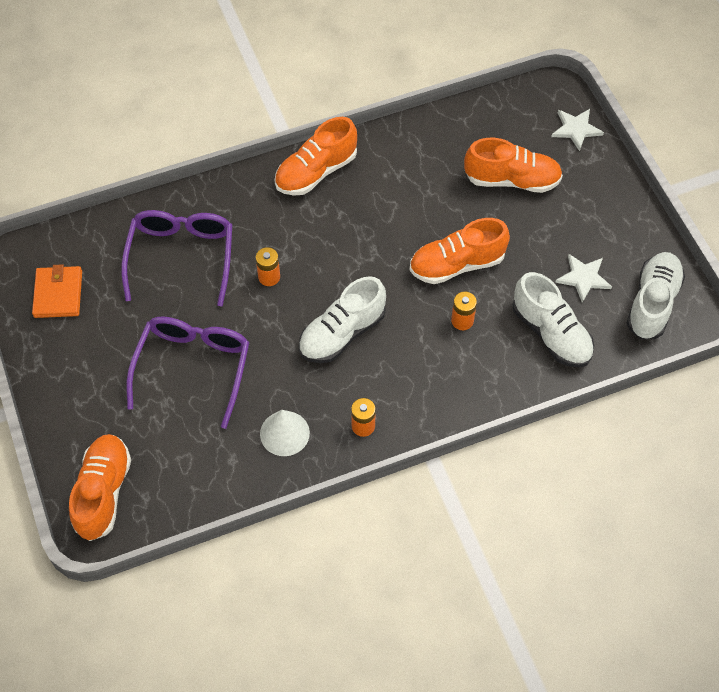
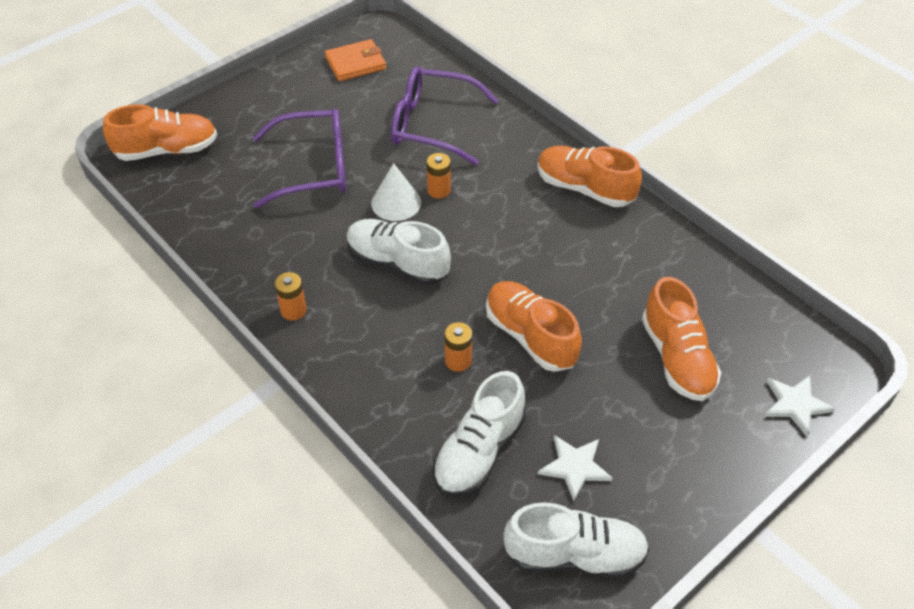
camera: 70 degrees right, 10 degrees down
(181, 257) = (432, 125): purple glasses -> purple glasses turned 150 degrees counterclockwise
(284, 433) = (265, 252): white cone -> white cone (396, 202)

